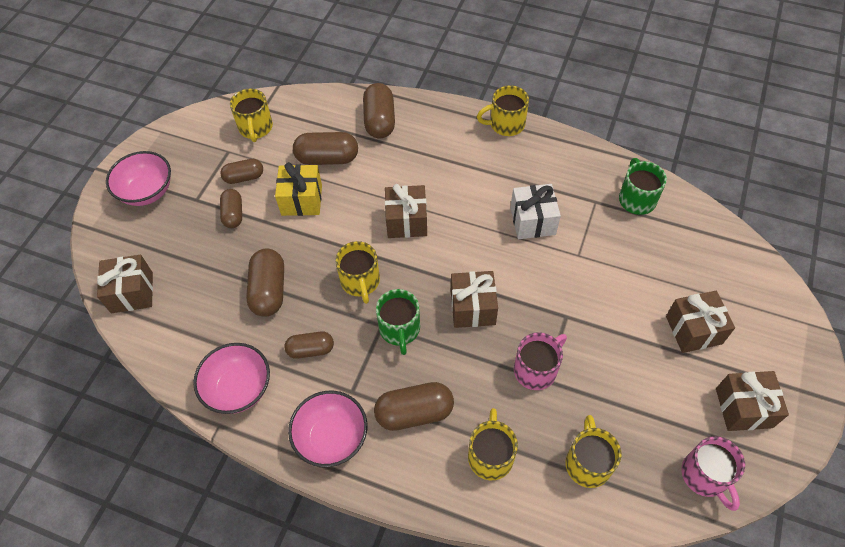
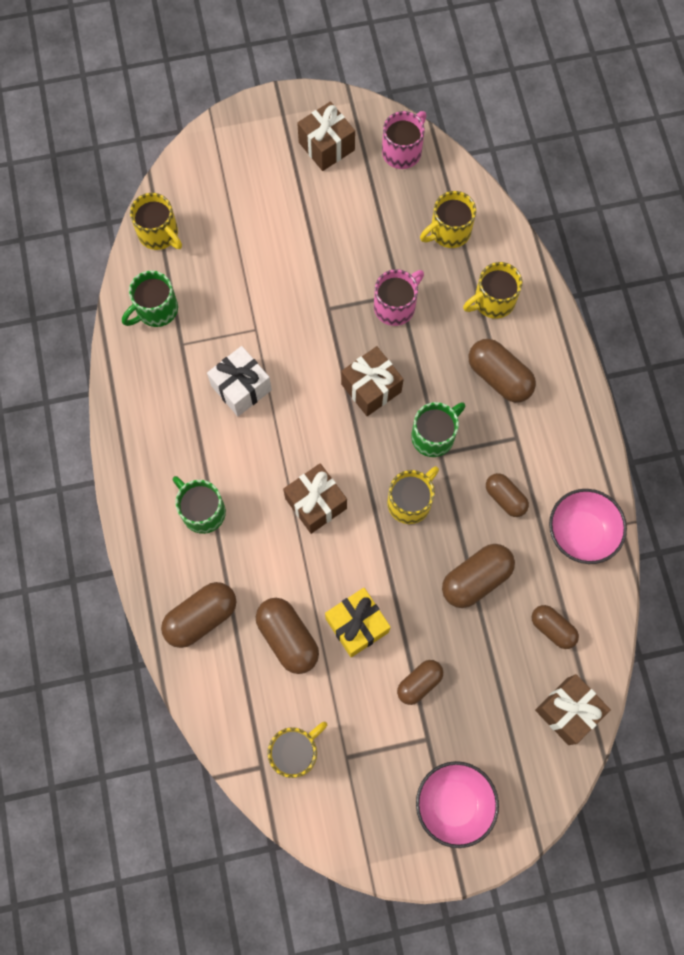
camera: 125 degrees left, 15 degrees up
(244, 177) = (368, 710): brown capsule -> brown capsule (552, 628)
(332, 438) = (565, 427): pink bowl -> none
(452, 154) = (202, 511): none -> green mug
(506, 124) = (127, 480): yellow mug -> yellow mug (159, 234)
(536, 369) = (395, 306): pink mug -> pink mug turned 120 degrees clockwise
(693, 330) = (276, 206): brown gift -> none

